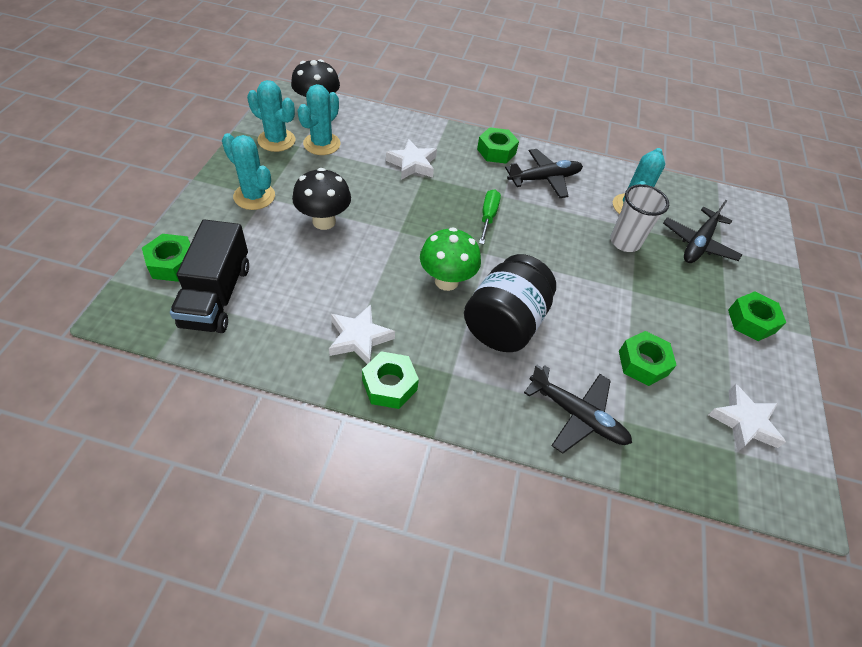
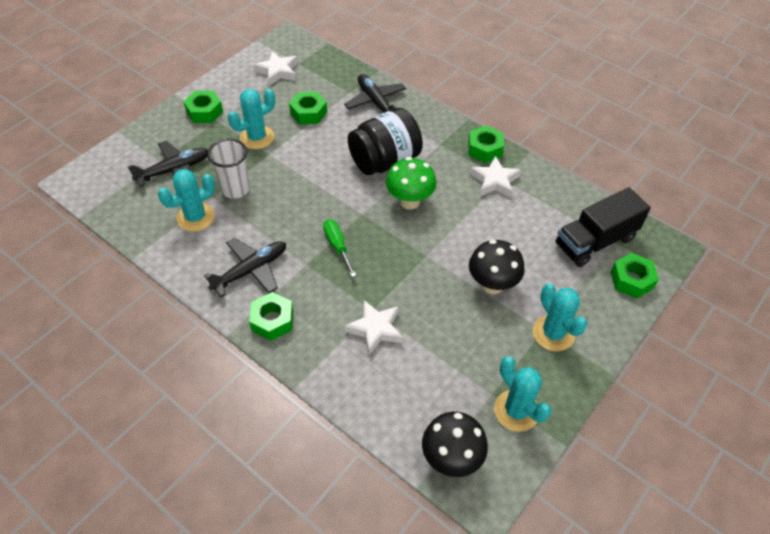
camera: 150 degrees left, 0 degrees up
(217, 295) = (595, 241): black truck -> black truck turned 150 degrees counterclockwise
(322, 144) = (465, 389): turquoise cactus -> turquoise cactus (257, 137)
(488, 217) = (337, 246): green screwdriver -> green screwdriver turned 120 degrees clockwise
(544, 179) = (250, 270): black plane -> black plane turned 135 degrees clockwise

